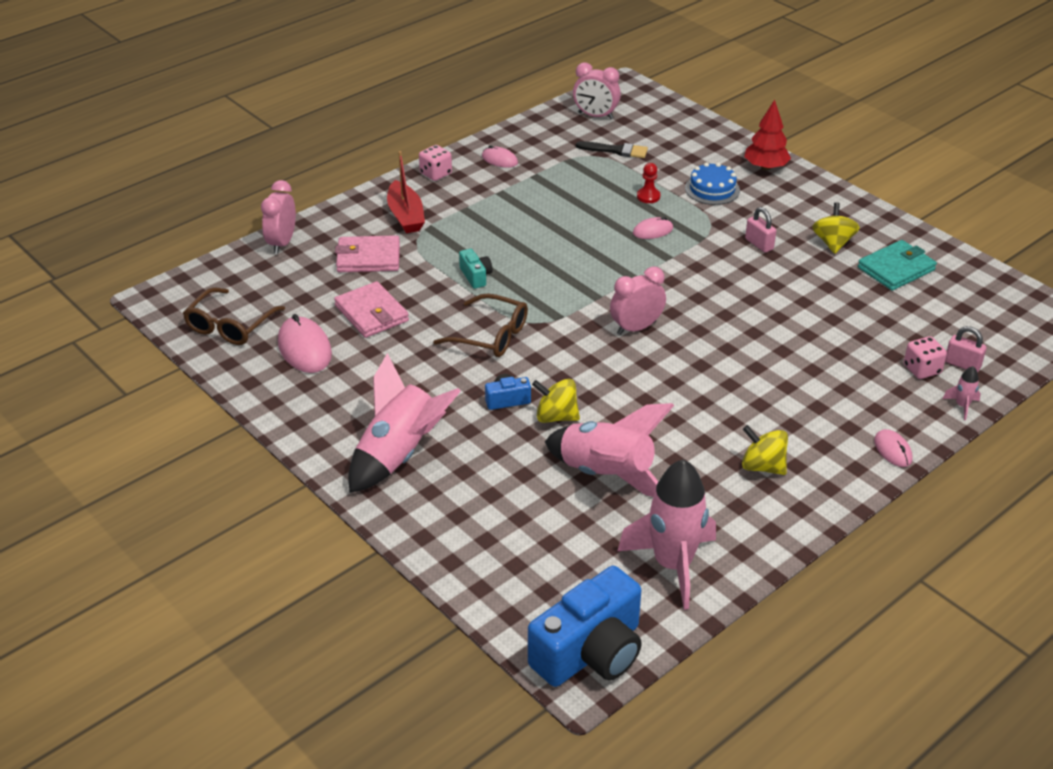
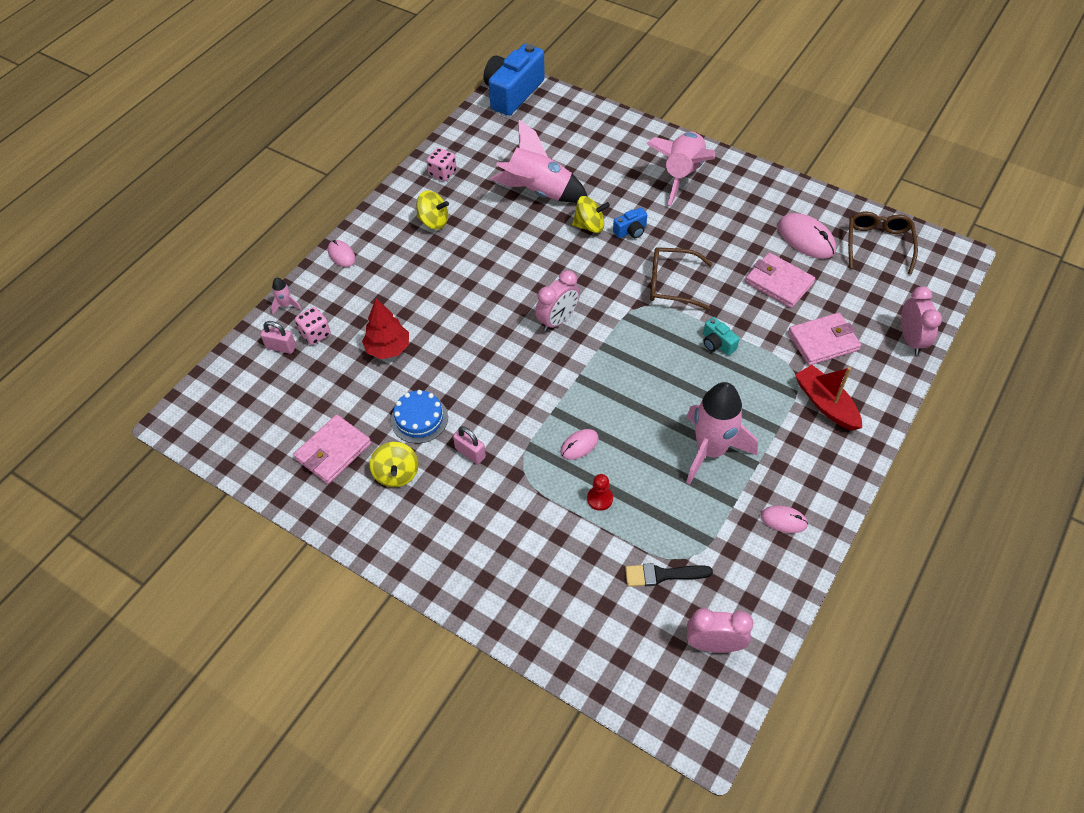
camera: 165 degrees right, 15 degrees up
(436, 174) = (837, 477): pink dice -> pink dice (442, 173)
(672, 565) = (479, 146): pink rocket -> pink rocket (710, 450)
(712, 189) = (535, 530): blue cake -> blue cake (419, 419)
(765, 167) = (482, 589): red tree -> red tree (388, 348)
(896, 269) = (333, 451): turquoise wallet -> pink wallet

